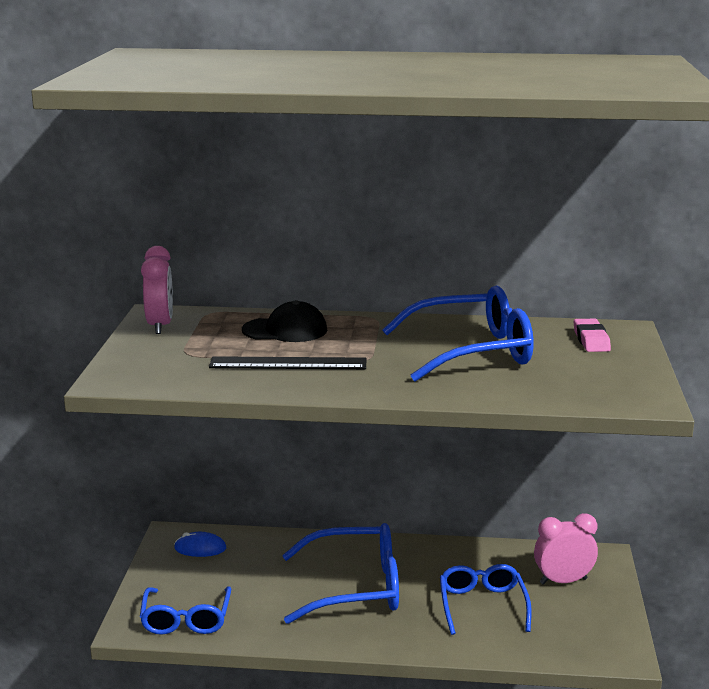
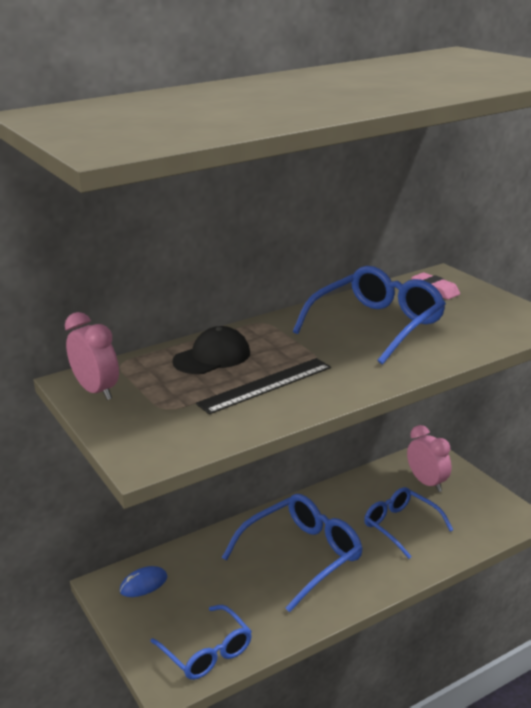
camera: 35 degrees left, 5 degrees up
(563, 581) = (427, 483): pink clock -> pink clock turned 105 degrees clockwise

